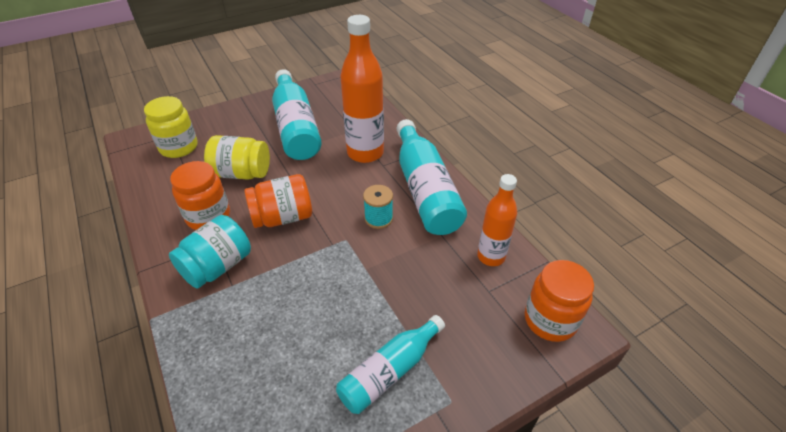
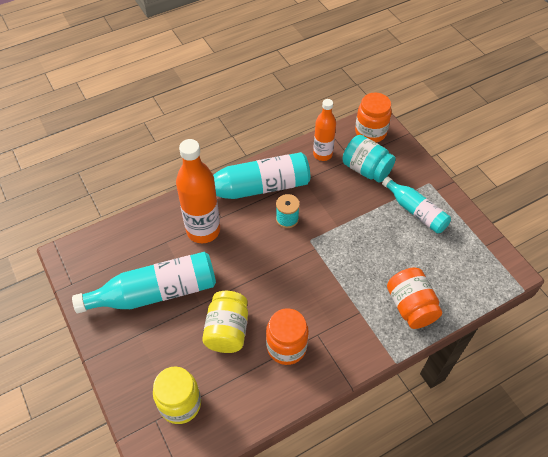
camera: 90 degrees left, 10 degrees up
(218, 266) = (342, 326): turquoise jar -> turquoise jar (366, 169)
(283, 217) = (286, 286): orange jar -> orange jar (410, 306)

